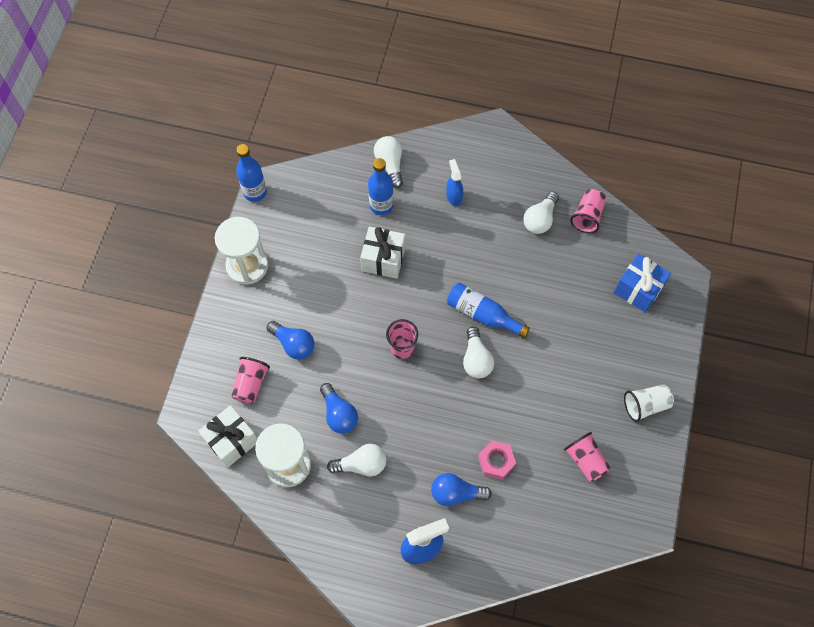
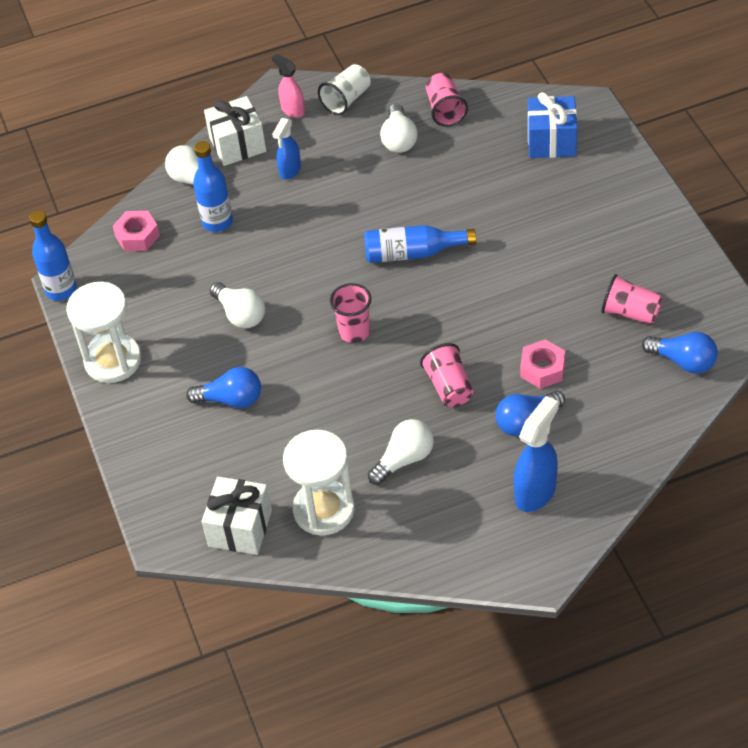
camera: 30 degrees left, 15 degrees down
(251, 384) = (215, 464): pink cup -> pink cup (449, 387)
(327, 183) = (137, 236): none -> pink nut
(339, 414) = (339, 430): blue light bulb -> blue light bulb (683, 361)
(383, 259) = (263, 267): white gift -> white gift (237, 145)
(454, 196) = (290, 170): blue spray bottle -> blue spray bottle turned 105 degrees counterclockwise
(476, 359) = (442, 295): white light bulb -> white light bulb (240, 314)
(490, 150) = (292, 110): none -> pink spray bottle
(645, 405) = (646, 232): white cup -> white cup (346, 100)

